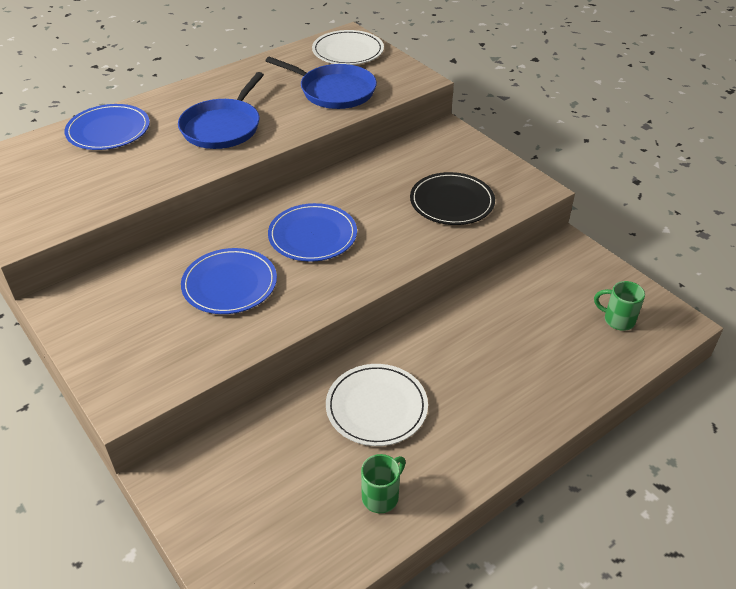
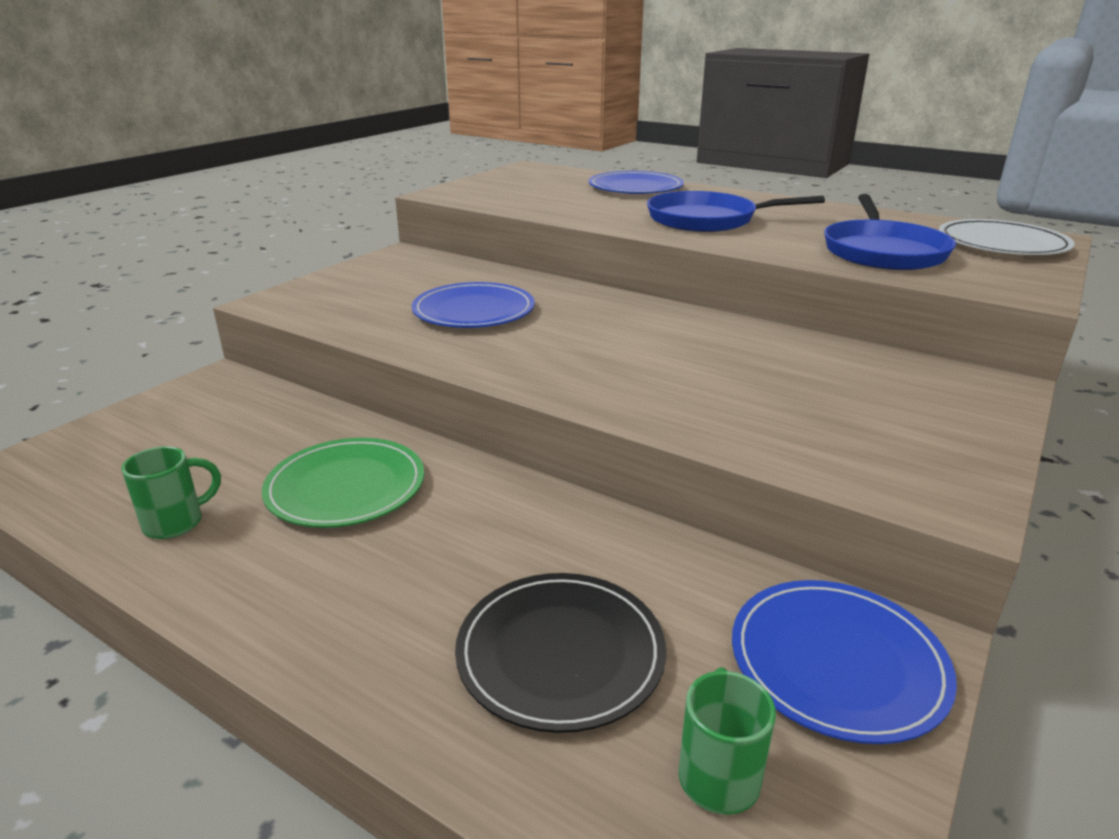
camera: 70 degrees right, 15 degrees down
(312, 235) = (602, 335): blue plate -> blue plate (837, 662)
(376, 407) = (346, 487): white plate -> green plate
(381, 496) = (176, 523): green mug -> green mug turned 60 degrees counterclockwise
(452, 202) = (796, 419): black plate -> black plate (560, 653)

